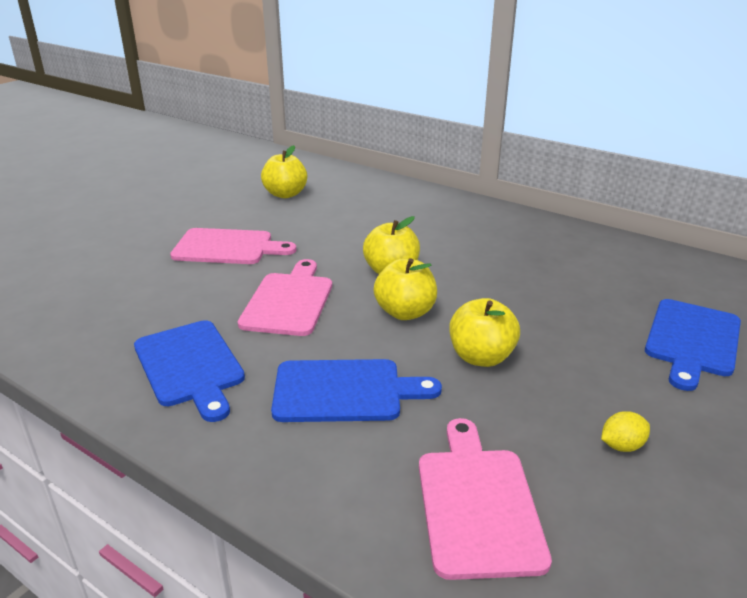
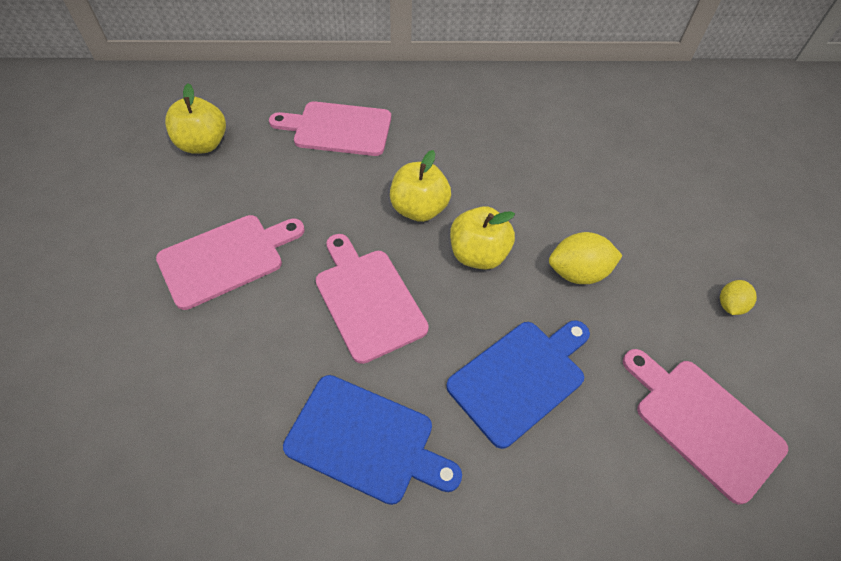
camera: 40 degrees left, 25 degrees up
(387, 214) = (338, 128): none -> pink cutting board
(481, 357) = (577, 273): yellow apple -> yellow lemon
(692, 340) = (684, 171): blue cutting board -> none

